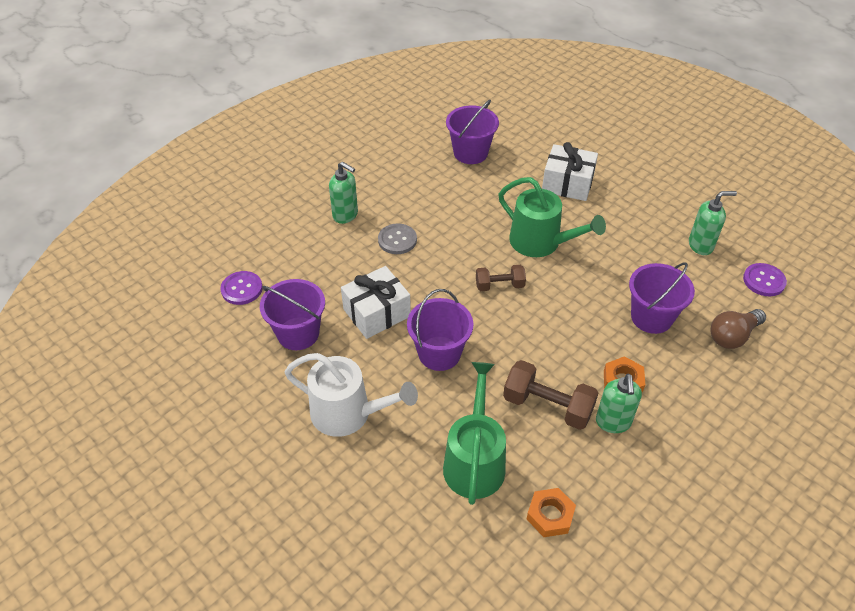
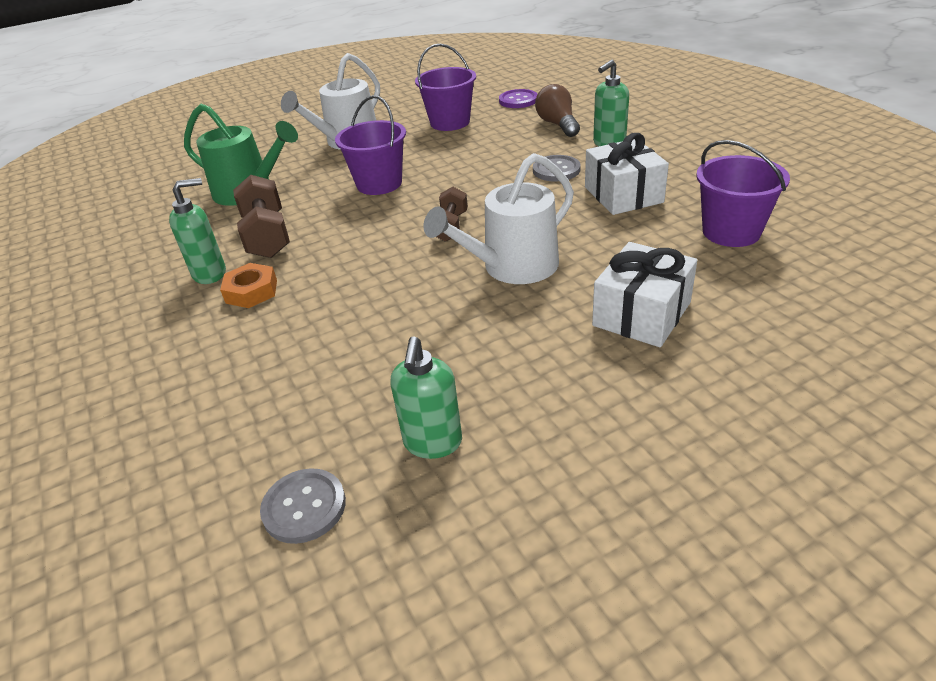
camera: 110 degrees right, 10 degrees down
(377, 313) = (452, 156): white gift -> white gift (623, 195)
(540, 242) = (513, 267): green watering can -> white watering can
(547, 406) = (267, 236): brown dumbbell -> brown dumbbell turned 60 degrees counterclockwise
(550, 515) = (163, 222): orange nut -> none
(613, 422) = (210, 274): green soap dispenser -> green soap dispenser turned 135 degrees clockwise
(651, 317) = (323, 339): purple bucket -> none
(733, 336) = (231, 416): brown light bulb -> brown light bulb (557, 124)
(764, 281) = (304, 507): purple button -> grey button

